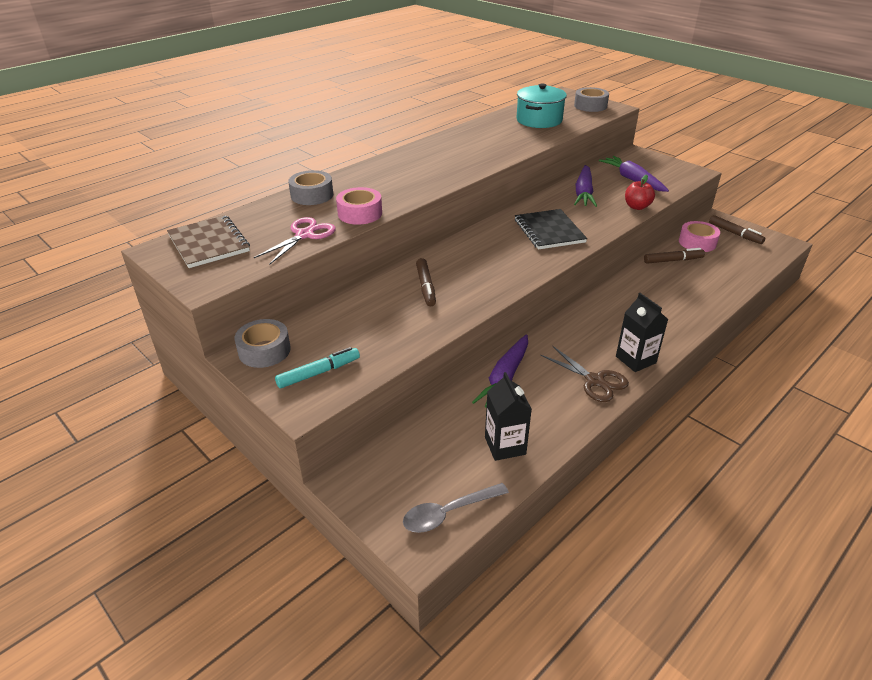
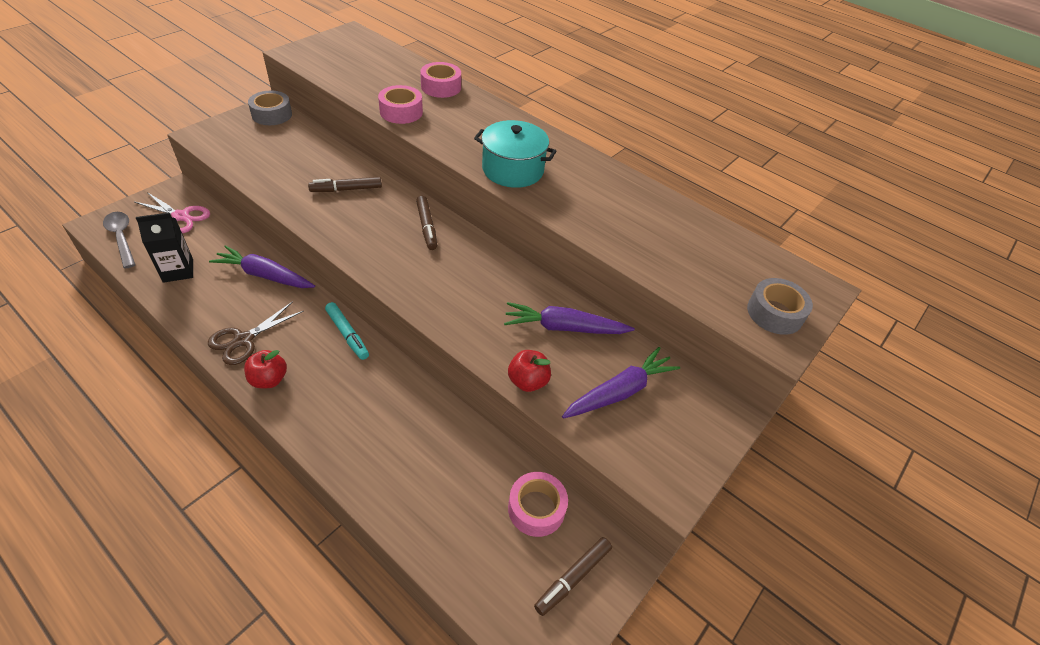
camera: 80 degrees right, 10 degrees up
(208, 243) = (356, 49): brown notebook -> none
(304, 235) = (363, 87): pink scissors -> pink scissors (181, 216)
(312, 195) = (441, 87): grey tape -> pink tape
(319, 373) = (236, 139): turquoise marker -> turquoise marker (347, 334)
(539, 120) = (686, 248): turquoise pot -> turquoise pot (513, 170)
(549, 231) = (455, 283): black notebook -> none
(635, 359) = (269, 379): black carton -> red apple
(673, 260) = (481, 462): brown marker -> brown marker (427, 227)

